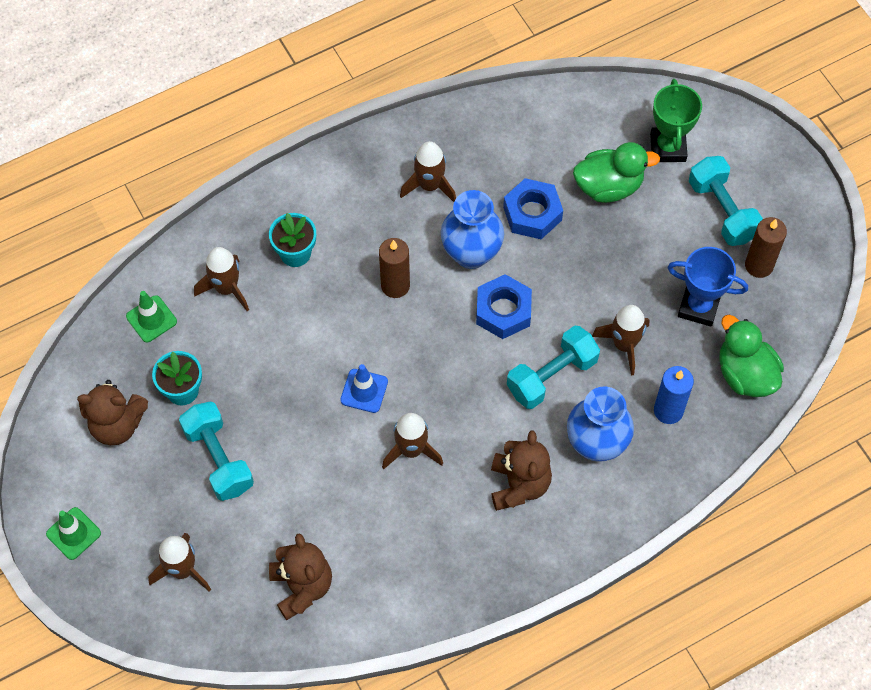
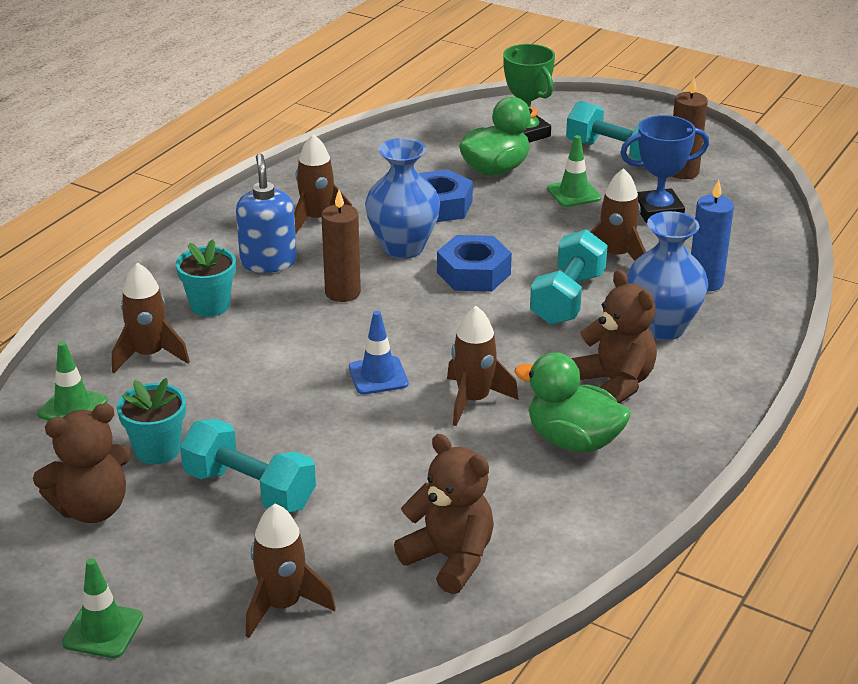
camera: 30 degrees left, 30 degrees down
(364, 221) = (268, 262): none -> blue soap dispenser
(648, 250) = (573, 193): none -> green traffic cone
(745, 374) = (748, 236): green duck -> green duck (573, 440)

